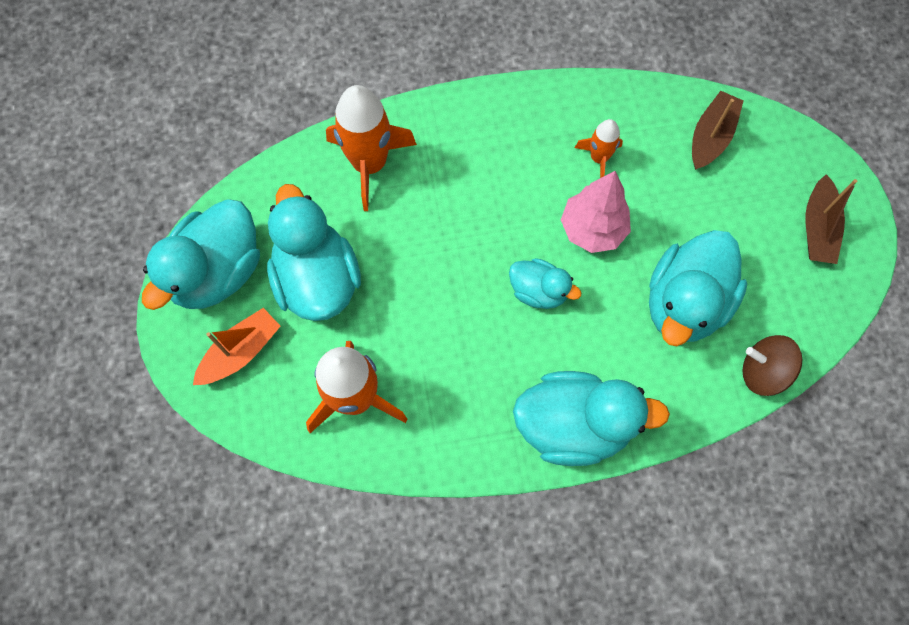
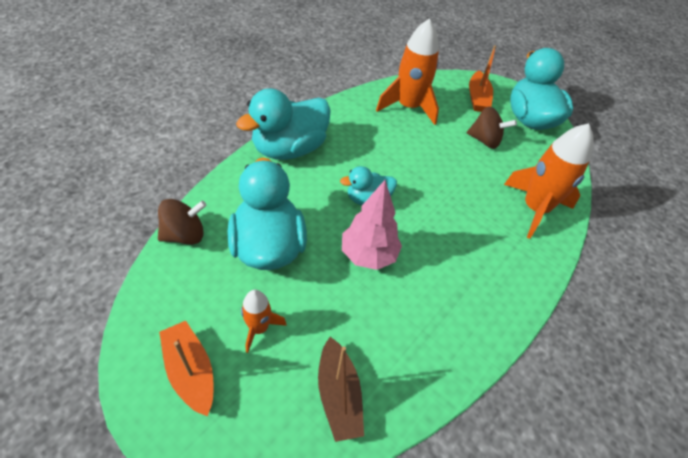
camera: 135 degrees right, 20 degrees down
(317, 279) = (485, 140): turquoise duck -> brown spinning top
(599, 158) = (409, 309): orange rocket -> orange rocket (259, 328)
(817, 228) = (190, 371): brown boat -> orange boat

